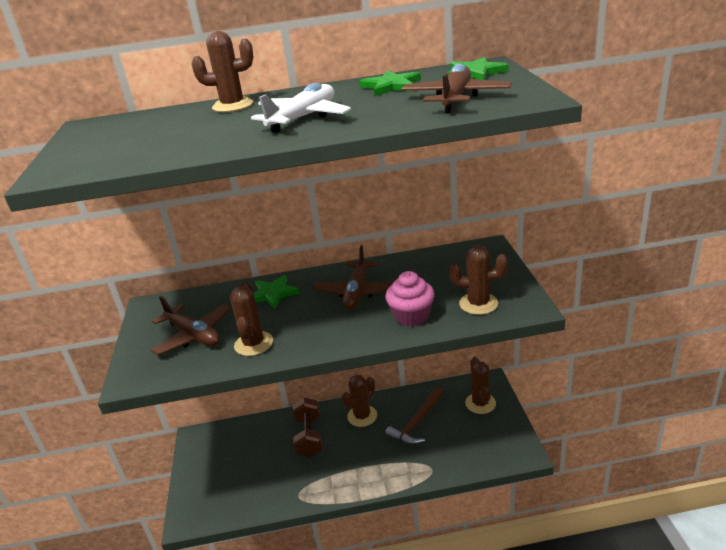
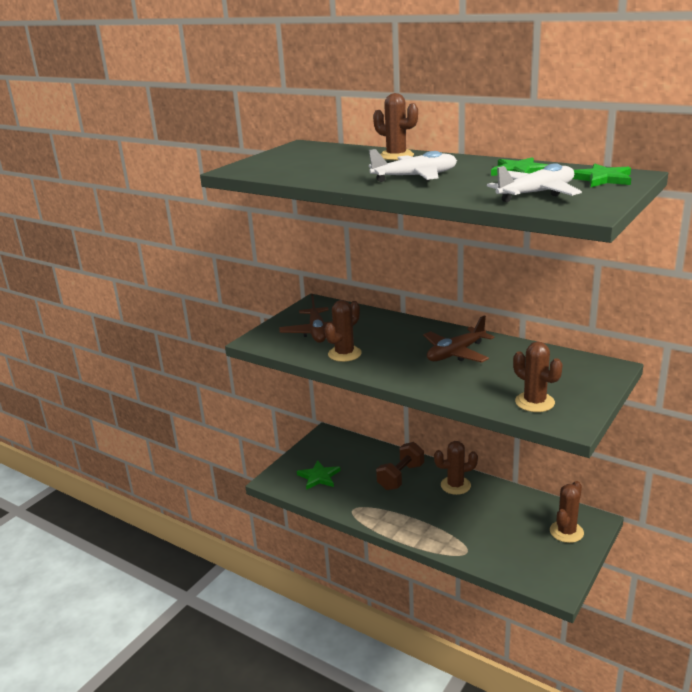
camera: 40 degrees right, 5 degrees down
(273, 293) = (398, 328): green star -> green star (319, 477)
(411, 316) = (470, 386): pink cupcake -> none
(417, 422) = (494, 514): brown hammer -> none
(455, 98) = (536, 194): brown plane -> white plane

